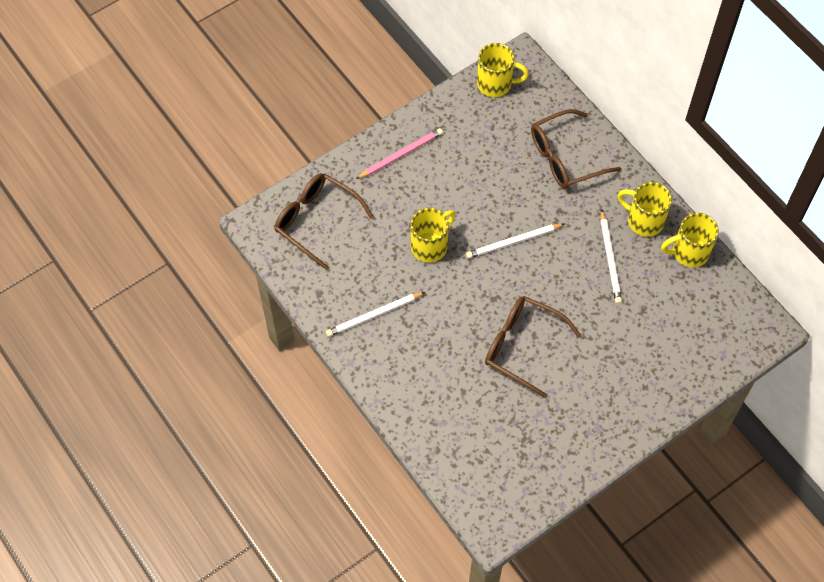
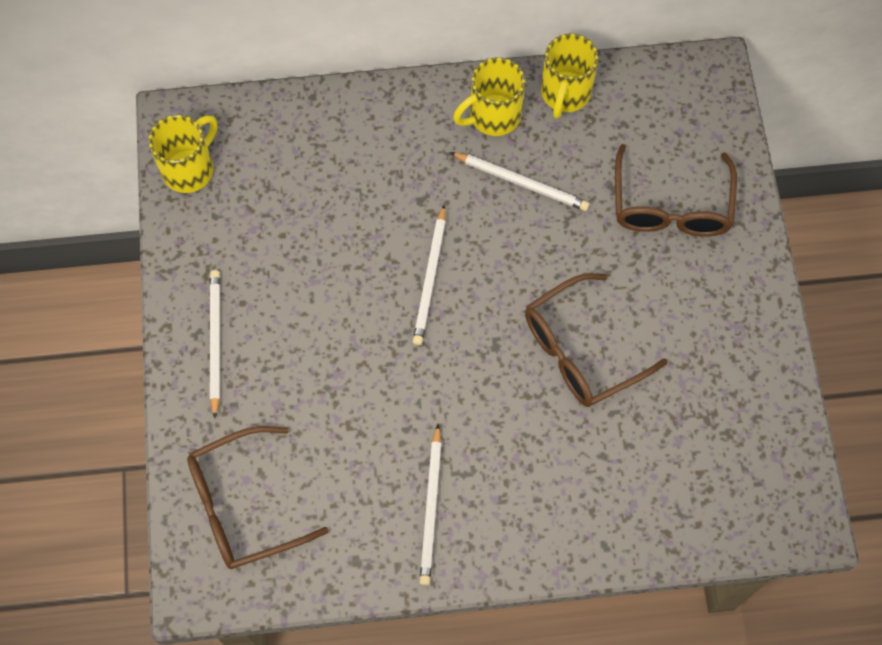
camera: 60 degrees left, 5 degrees up
(401, 154) = (215, 341): pink pencil -> white pencil
(430, 246) = (373, 380): yellow mug -> none
(565, 157) = (350, 151): brown glasses -> brown glasses (670, 206)

